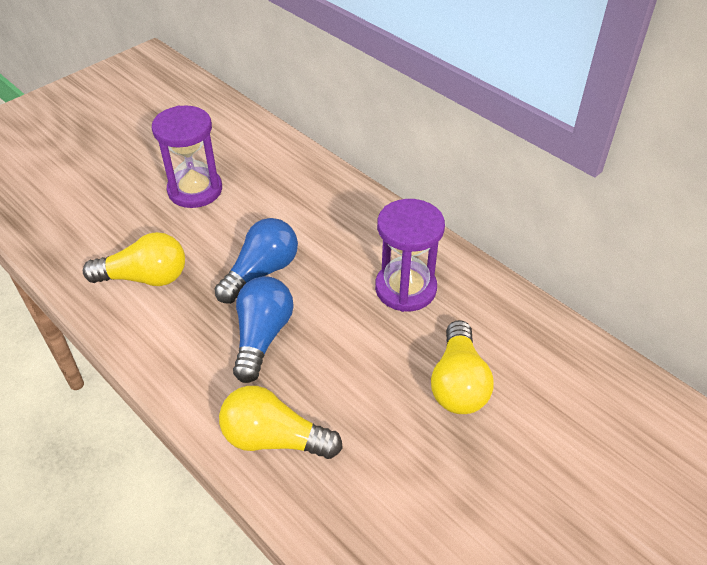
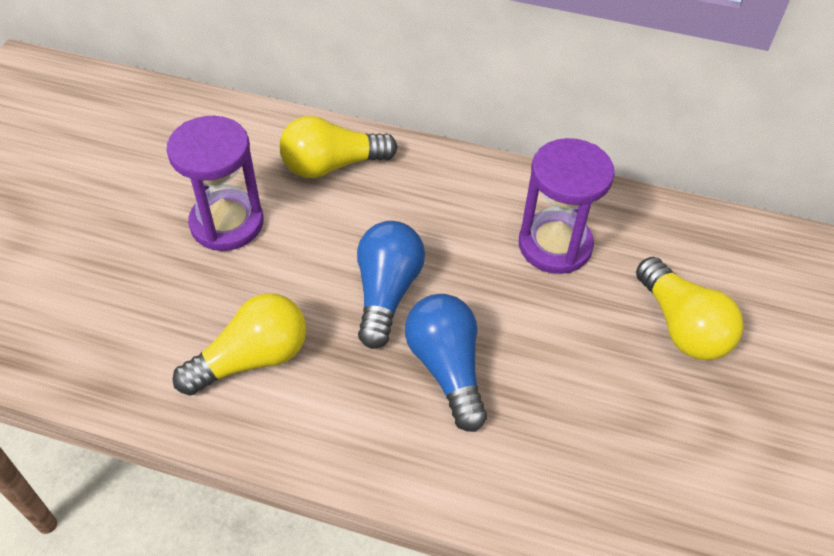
camera: 30 degrees left, 5 degrees up
(274, 438) = (550, 478): yellow light bulb -> yellow light bulb (332, 165)

